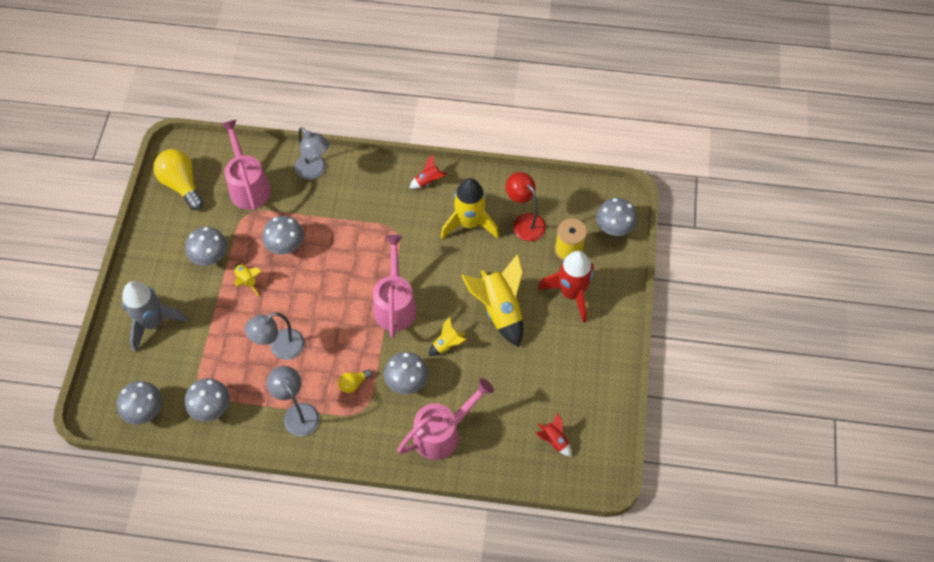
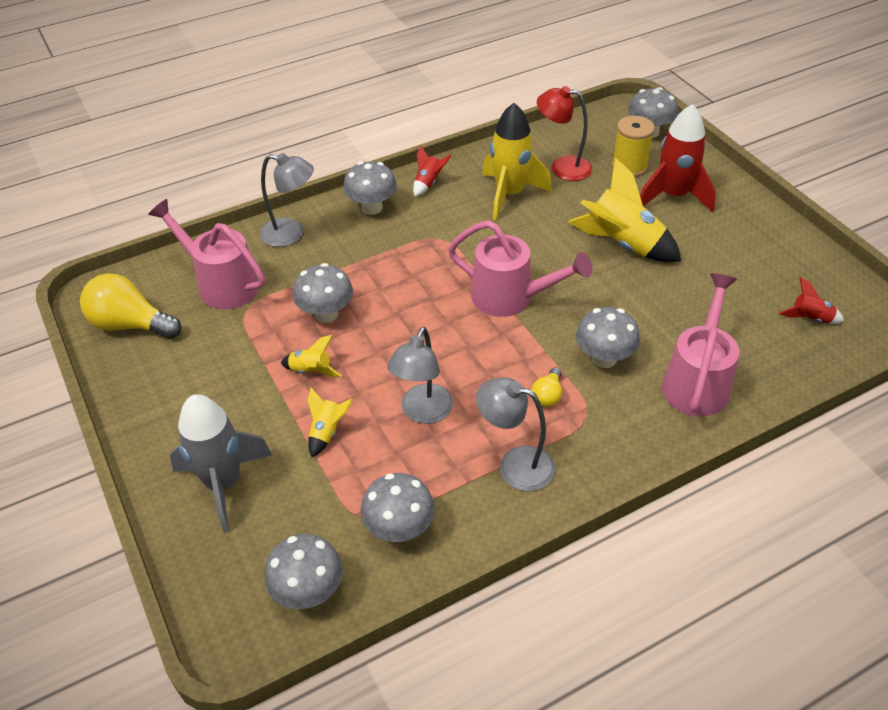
camera: 35 degrees left, 15 degrees down
(210, 257) = (239, 373): grey mushroom -> grey mushroom (372, 207)
(395, 304) = (511, 298): pink watering can -> pink watering can turned 150 degrees clockwise
(447, 344) = (606, 302): yellow rocket -> yellow rocket (327, 432)

